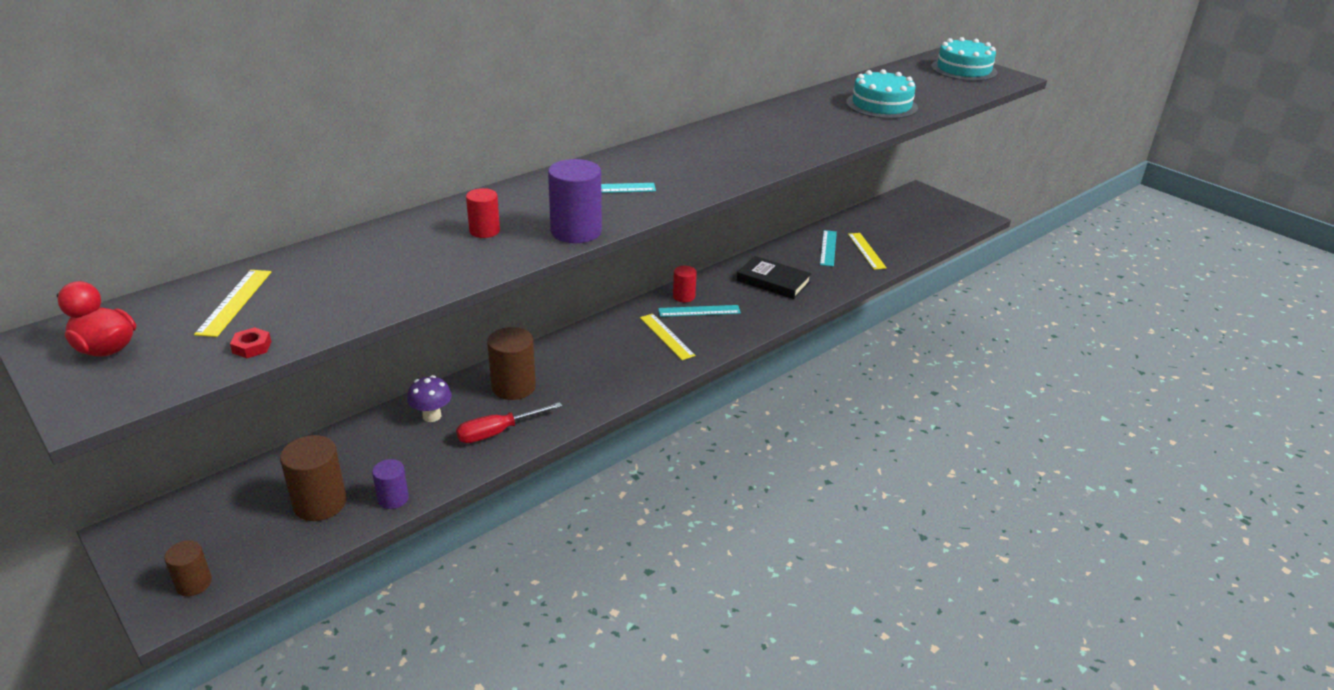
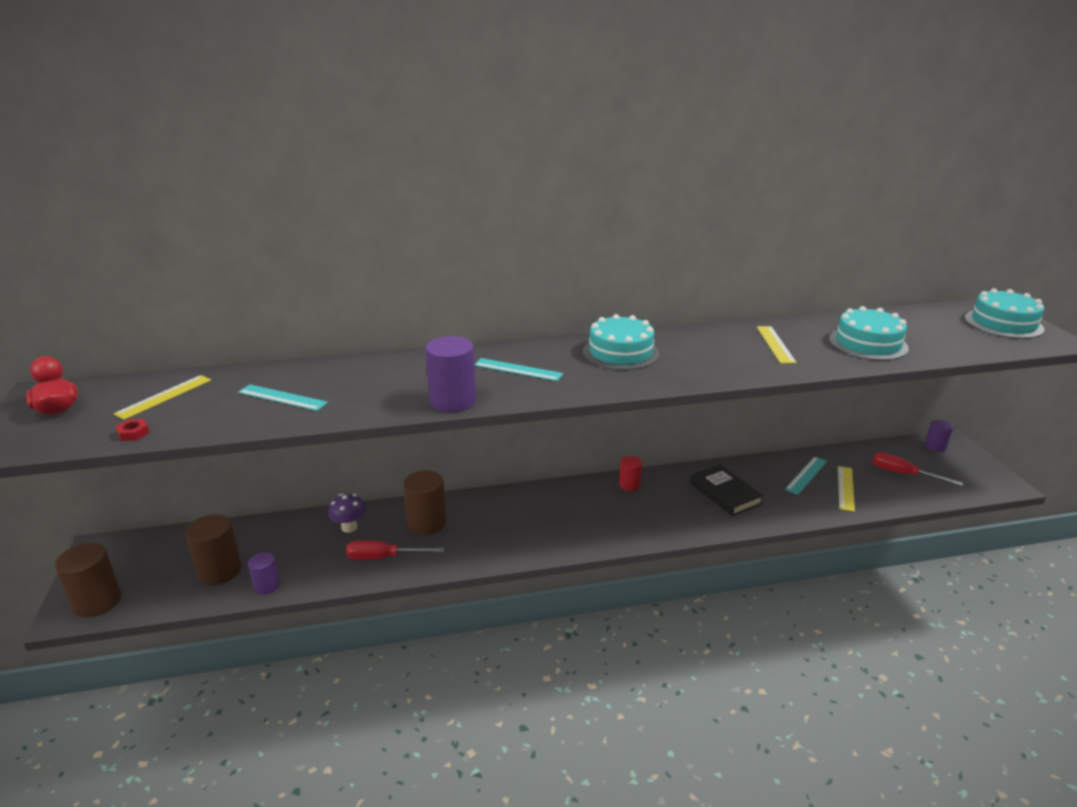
camera: 30 degrees right, 5 degrees down
(194, 583) = (97, 602): brown cylinder -> brown cylinder, size x1.69
(484, 231) = (385, 384): red cylinder -> none
(667, 336) = (585, 517): yellow ruler -> yellow ruler (775, 344)
(685, 153) = (620, 352): none -> turquoise cake
(699, 311) = (632, 502): turquoise ruler -> turquoise ruler (282, 398)
(901, 228) = (903, 474): none -> red screwdriver
(910, 198) = (935, 446): none -> purple cylinder

